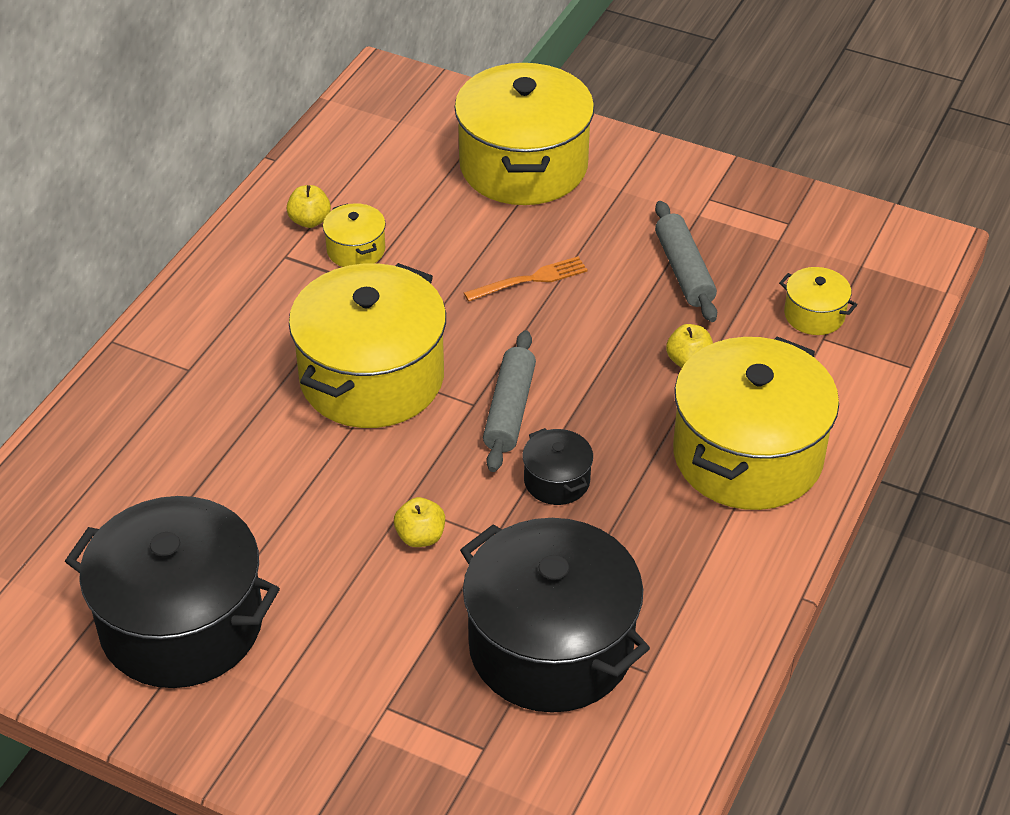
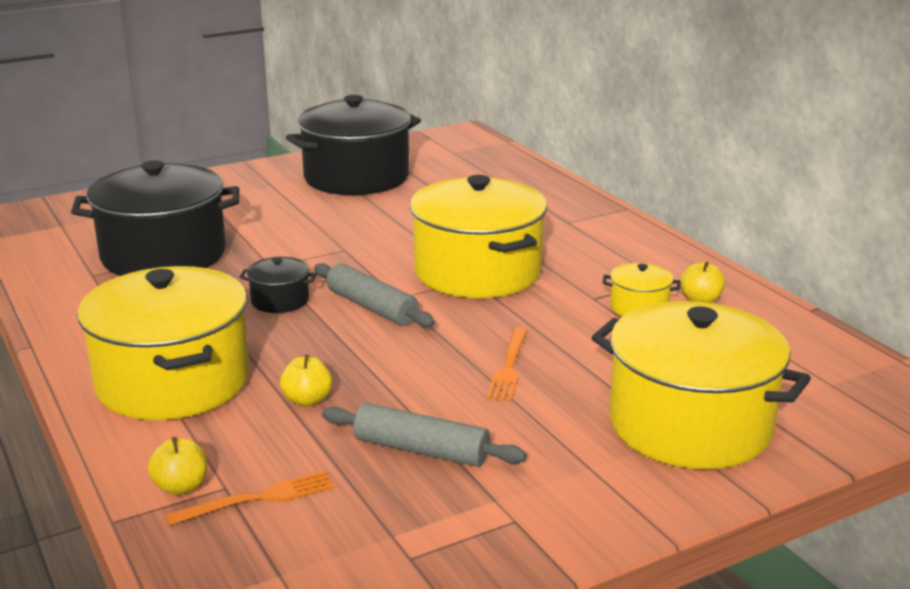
camera: 125 degrees right, 20 degrees down
(420, 537) = (310, 246): yellow apple -> yellow apple (181, 487)
(814, 315) = (259, 498): yellow pot -> orange fork

